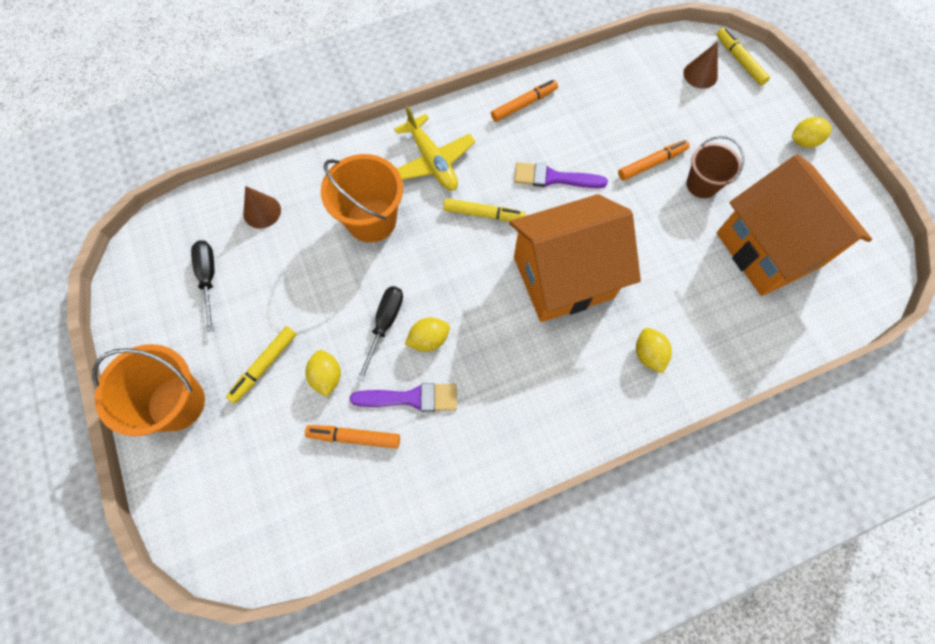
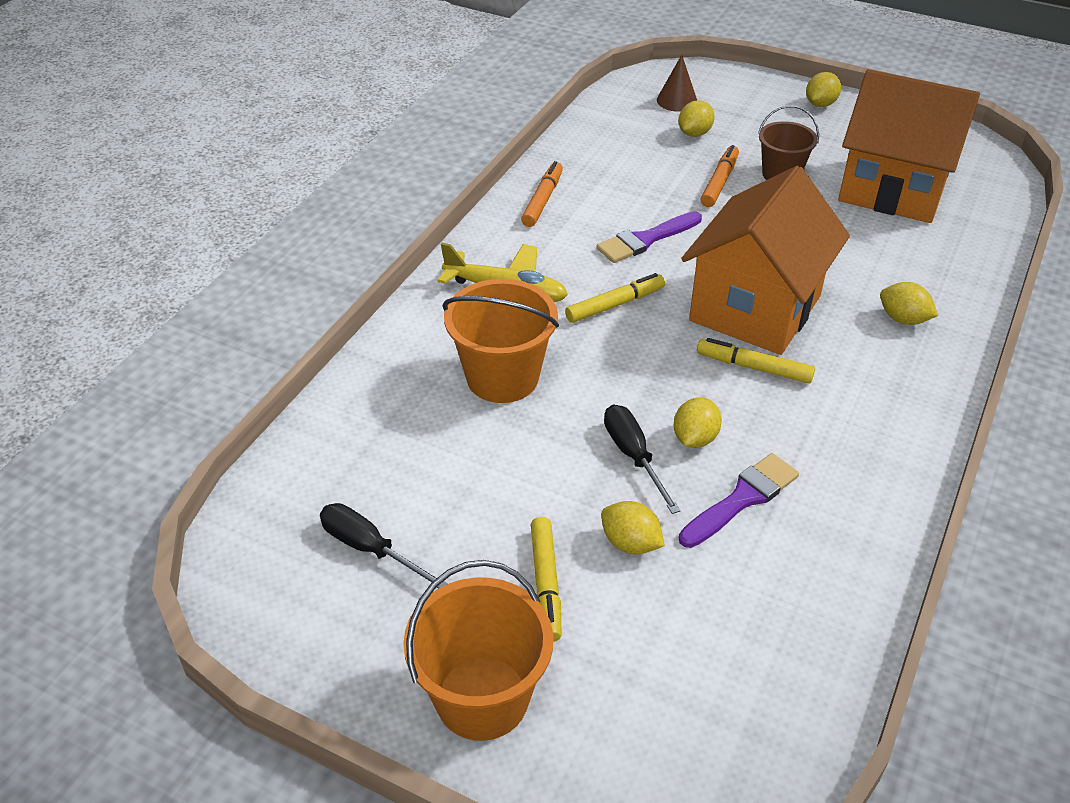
camera: 40 degrees left, 25 degrees down
(262, 211) = (360, 445): brown cone -> none
(354, 437) = (729, 575): orange marker -> none
(680, 111) = (694, 133): none -> yellow lemon
(739, 60) = (697, 76): yellow marker -> yellow marker (754, 367)

